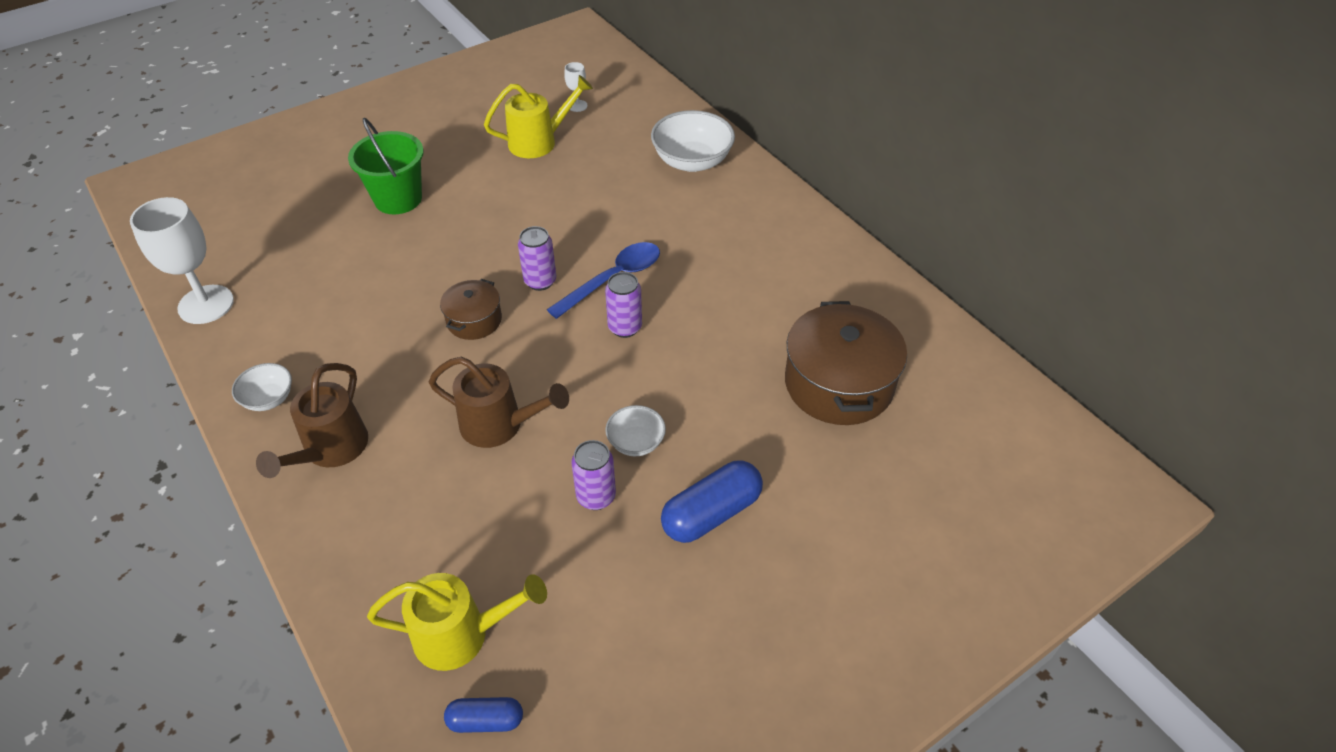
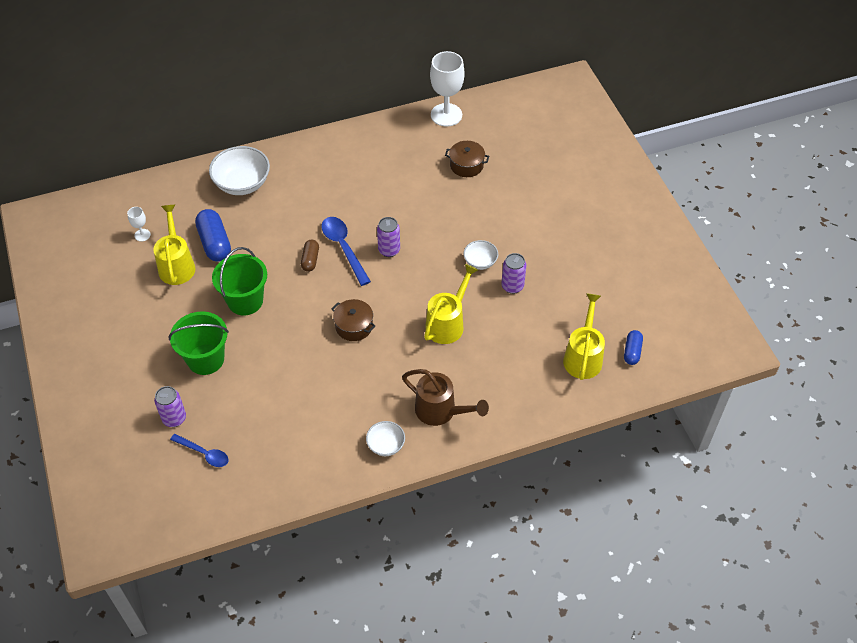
camera: 75 degrees left, 5 degrees up
(206, 304) = (277, 486): white goblet -> white goblet (446, 115)
(257, 231) = (204, 453): none -> blue spoon
(496, 209) = (245, 301): none -> green bucket
(500, 425) = (448, 323): brown watering can -> yellow watering can
(540, 281) = (330, 286): purple can -> purple can (174, 418)
(581, 251) = (310, 260): none -> brown capsule
(711, 513) = (536, 239): blue capsule -> blue capsule (215, 243)
(839, 384) = (466, 165): brown pot -> brown pot, size x0.54

